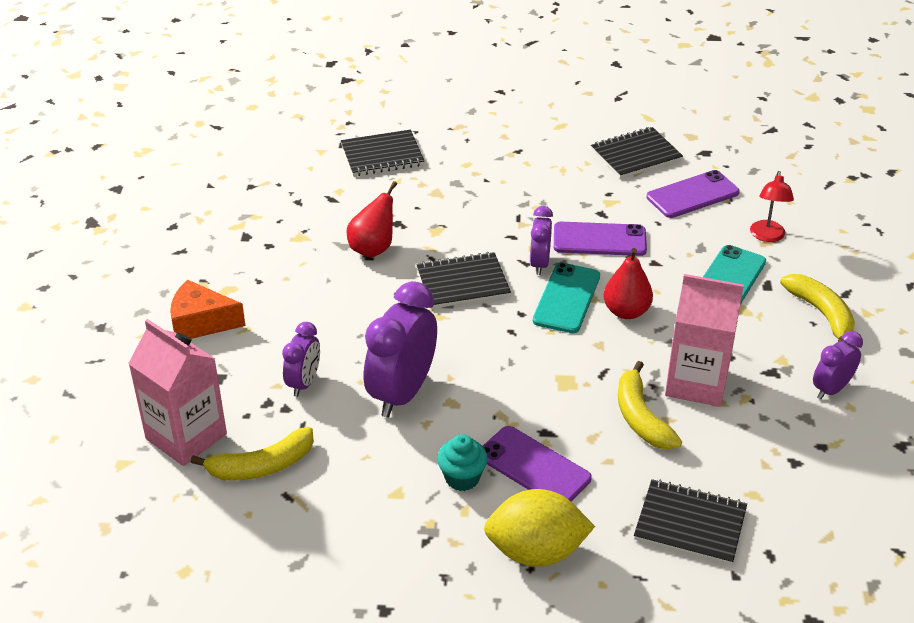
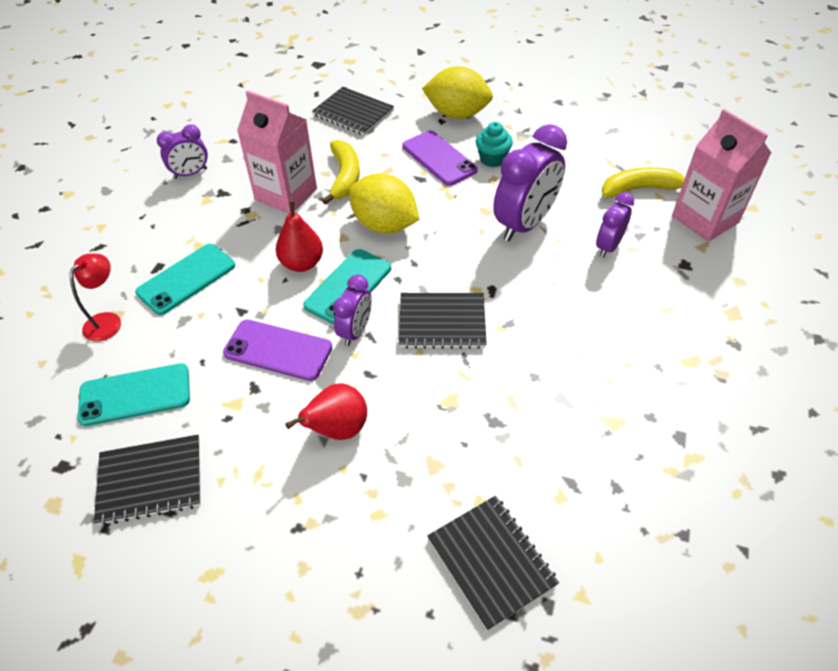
camera: 165 degrees left, 10 degrees up
(201, 322) = (713, 324): orange cheese -> none
(373, 249) = (528, 387): red pear -> red pear (337, 429)
(382, 156) = (491, 561): black notebook -> black notebook turned 60 degrees clockwise
(561, 365) = (384, 225): none -> yellow lemon
(692, 195) = (135, 394): purple phone -> turquoise phone
(821, 314) = (138, 232): yellow banana -> none

